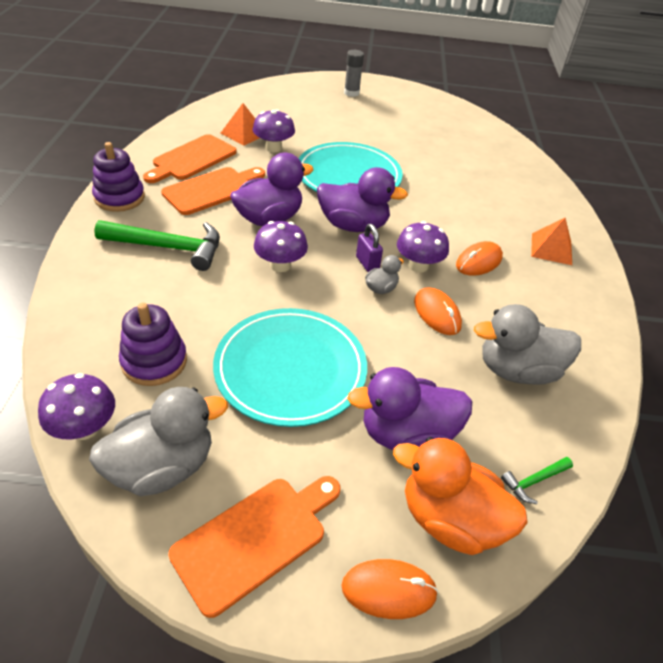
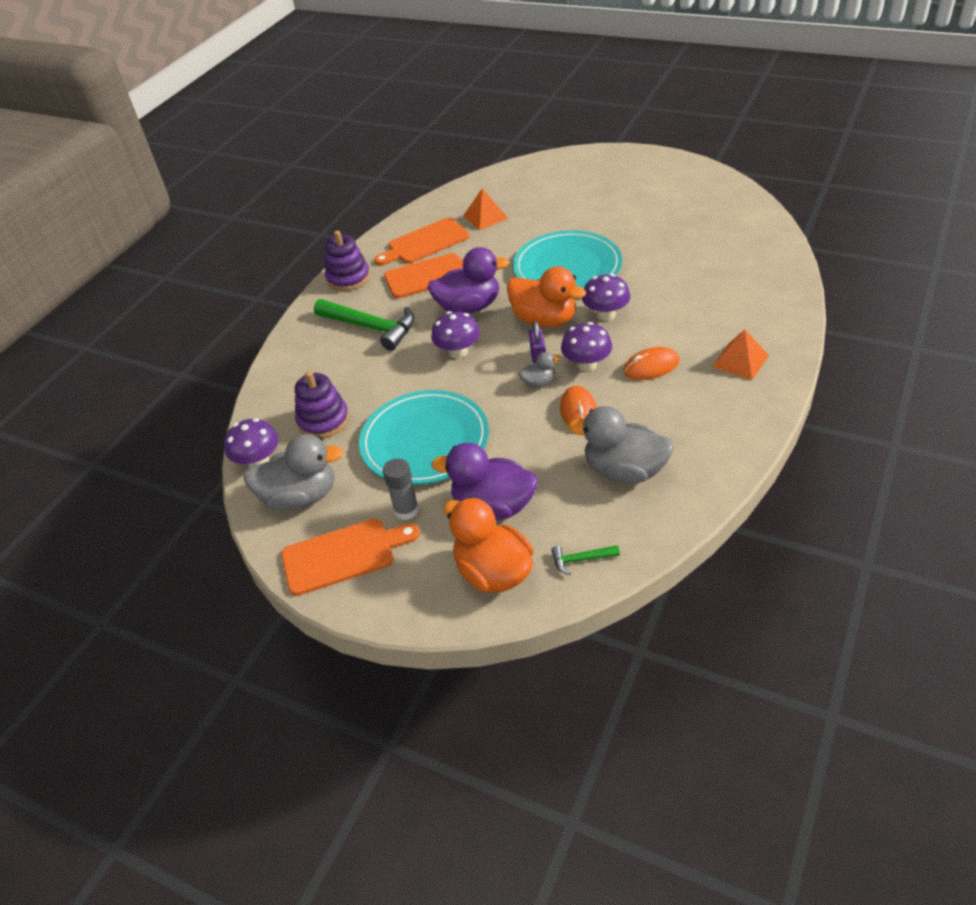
camera: 30 degrees right, 0 degrees up
(273, 148) = (507, 234): purple mushroom -> purple mushroom (606, 314)
(351, 93) = (621, 171): grey glue stick -> grey glue stick (406, 510)
(353, 225) = (545, 320): purple duck -> orange duck
(388, 590) = (421, 607): orange mouse -> none

